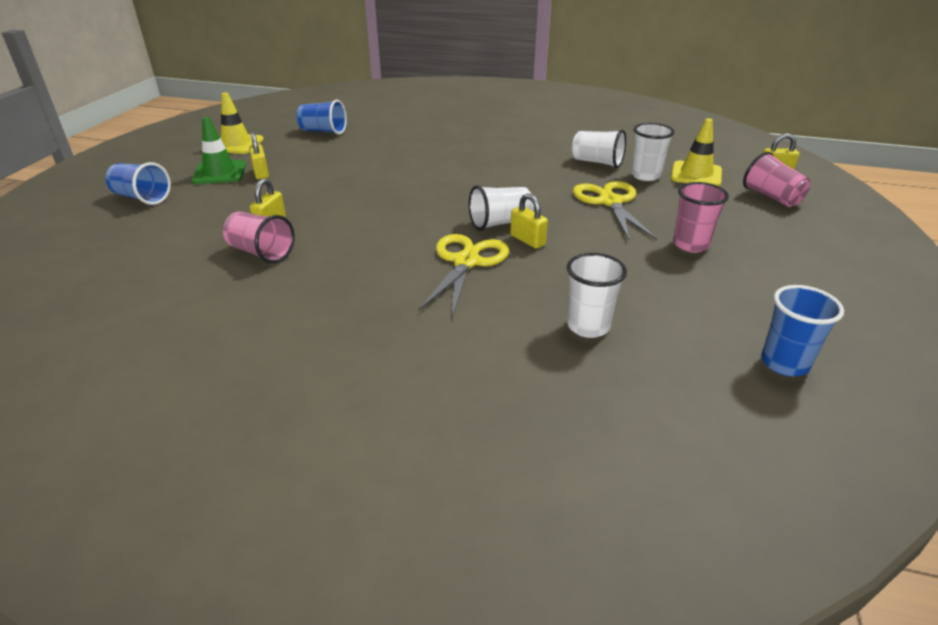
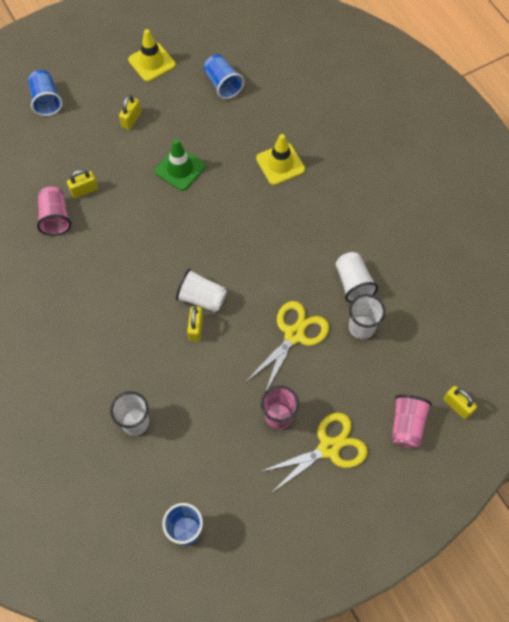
camera: 45 degrees right, 30 degrees up
(219, 173) = (109, 99): green traffic cone -> green traffic cone (180, 169)
(466, 262) = (141, 318): yellow scissors -> yellow scissors (328, 448)
(696, 174) = (398, 357): yellow traffic cone -> yellow traffic cone (280, 164)

